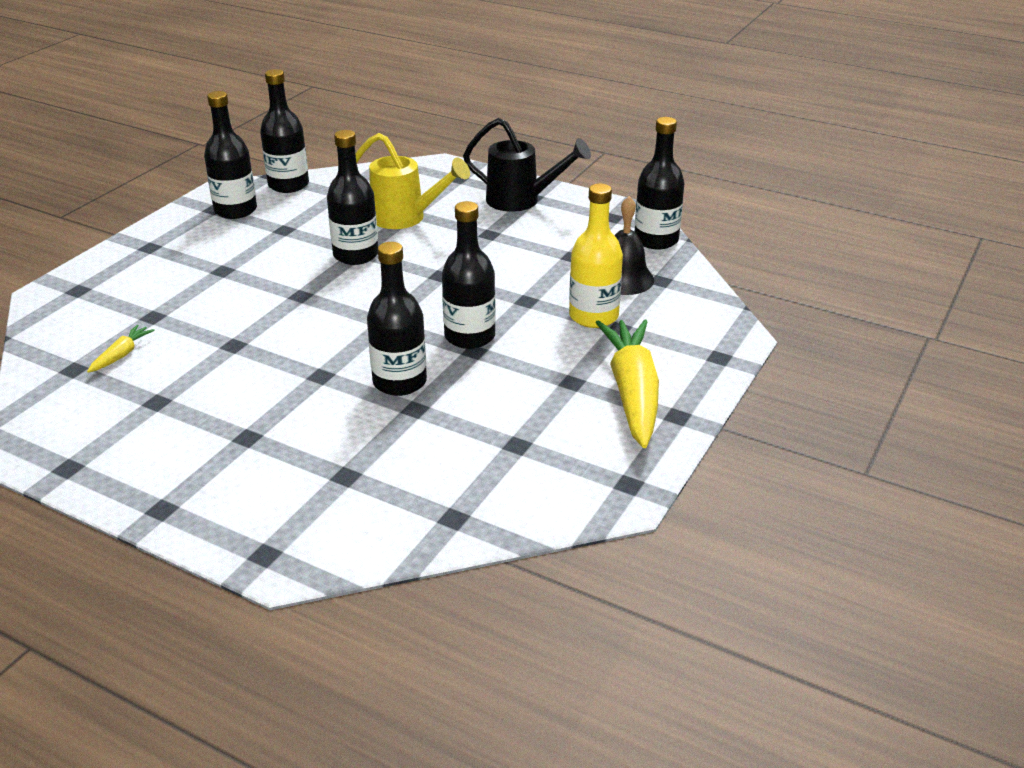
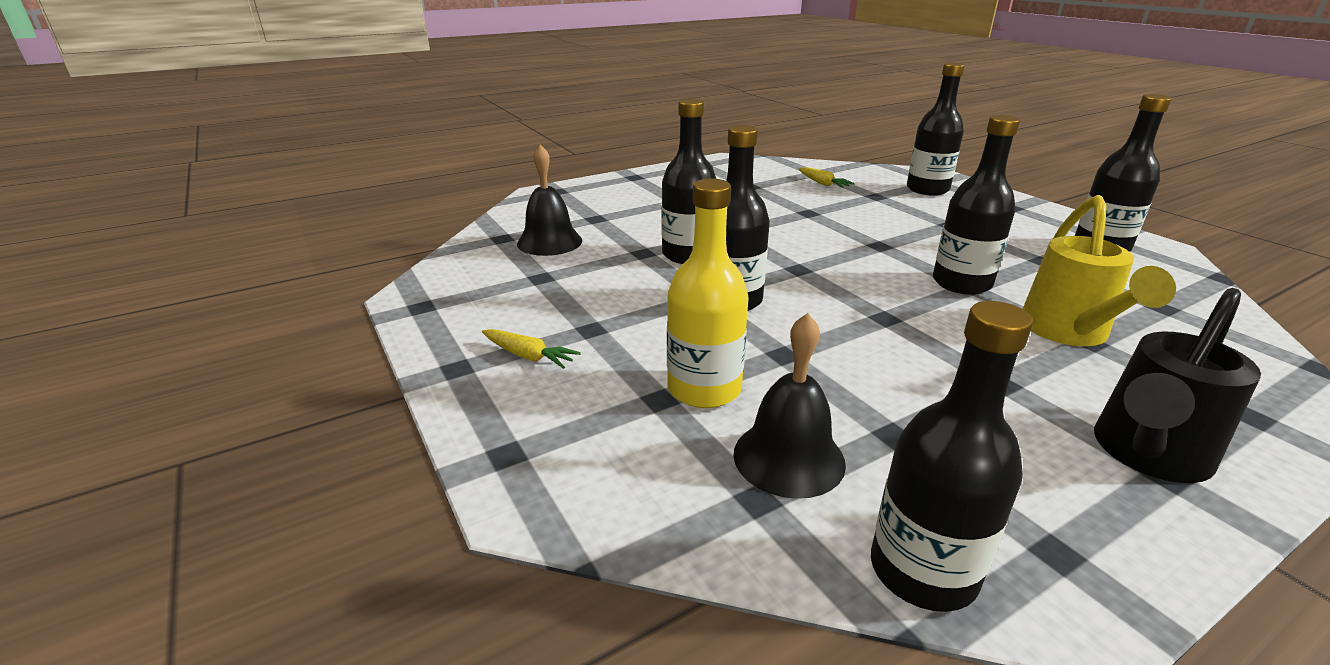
camera: 120 degrees right, 5 degrees down
(288, 185) = (1188, 282): black bottle -> black bottle (927, 189)
(406, 218) = (1069, 333): yellow watering can -> yellow watering can turned 45 degrees counterclockwise
(437, 477) = (549, 242): none -> black bell
(632, 392) = (528, 356): yellow carrot -> yellow carrot, size x0.43

